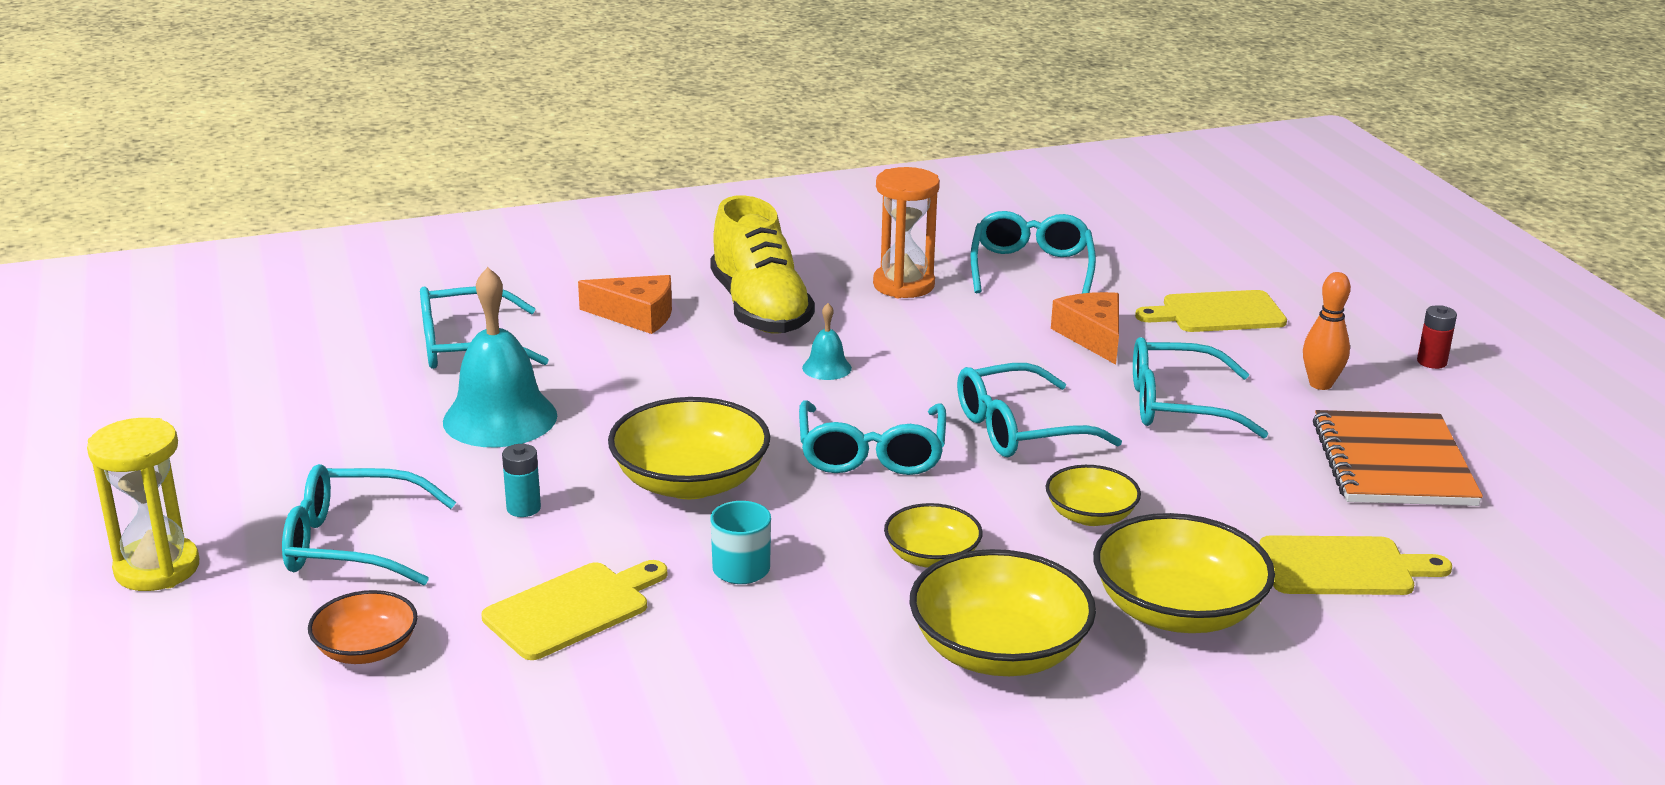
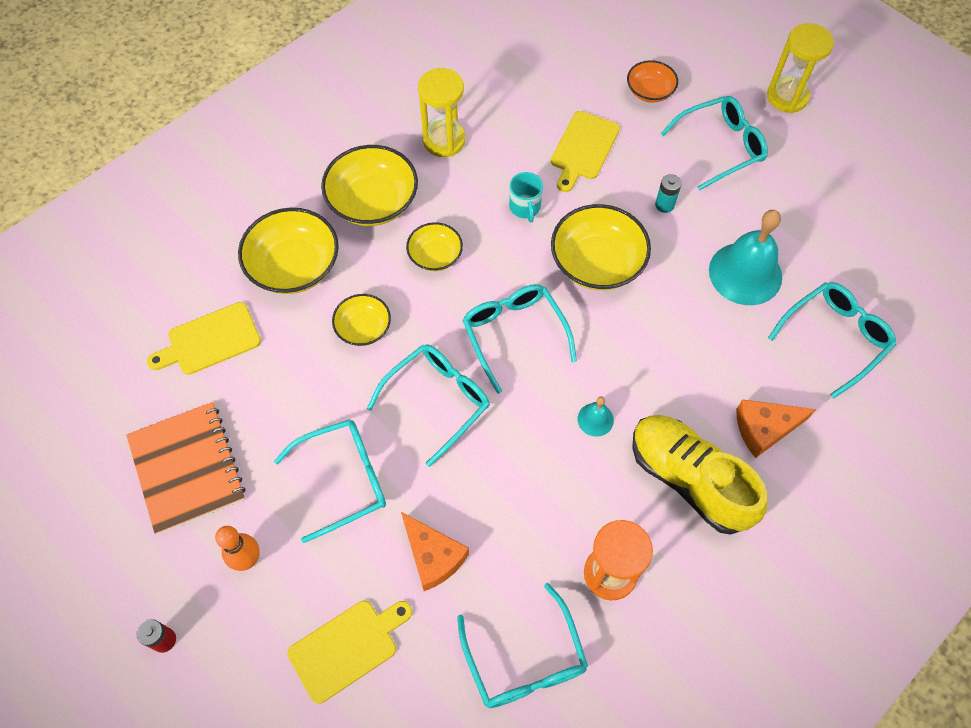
camera: 155 degrees right, 35 degrees up
(810, 697) = (444, 140): none -> yellow hourglass

